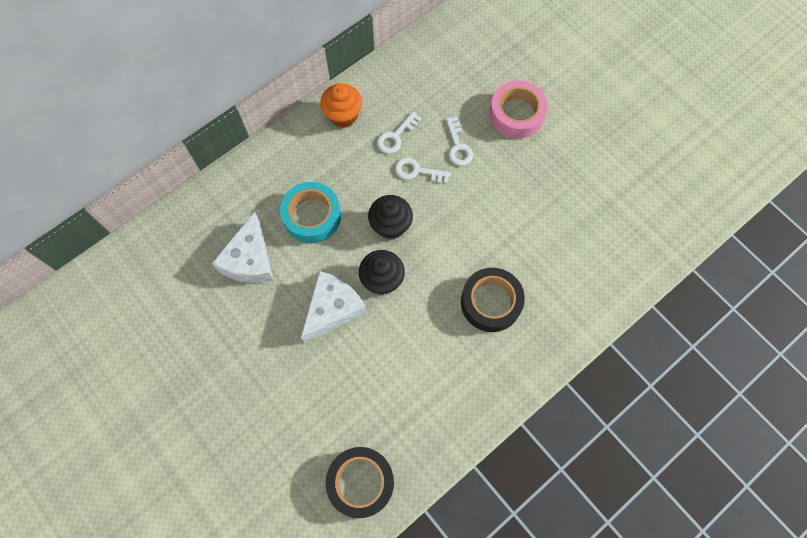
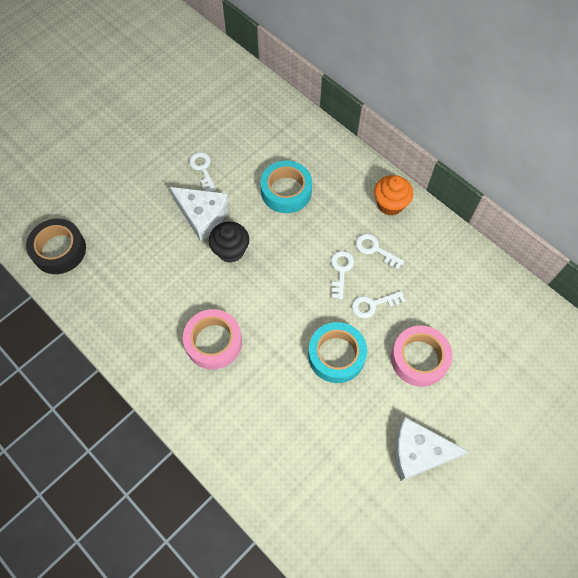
camera: 85 degrees right, 5 degrees down
(249, 259) = (243, 152): white cheese -> white cheese (418, 452)
(267, 307) = (202, 169): none -> white key
(390, 225) = (283, 253): black cupcake -> none
(491, 302) = (213, 342): black tape -> pink tape
(510, 185) = (336, 355): none -> turquoise tape

